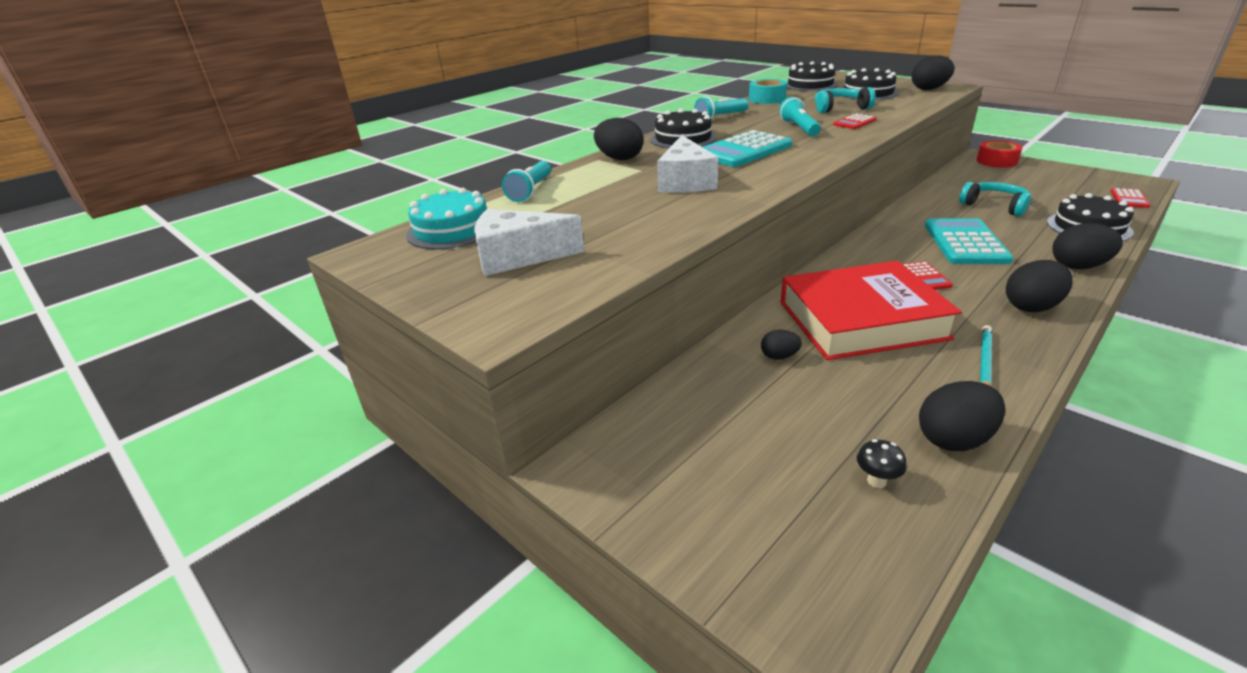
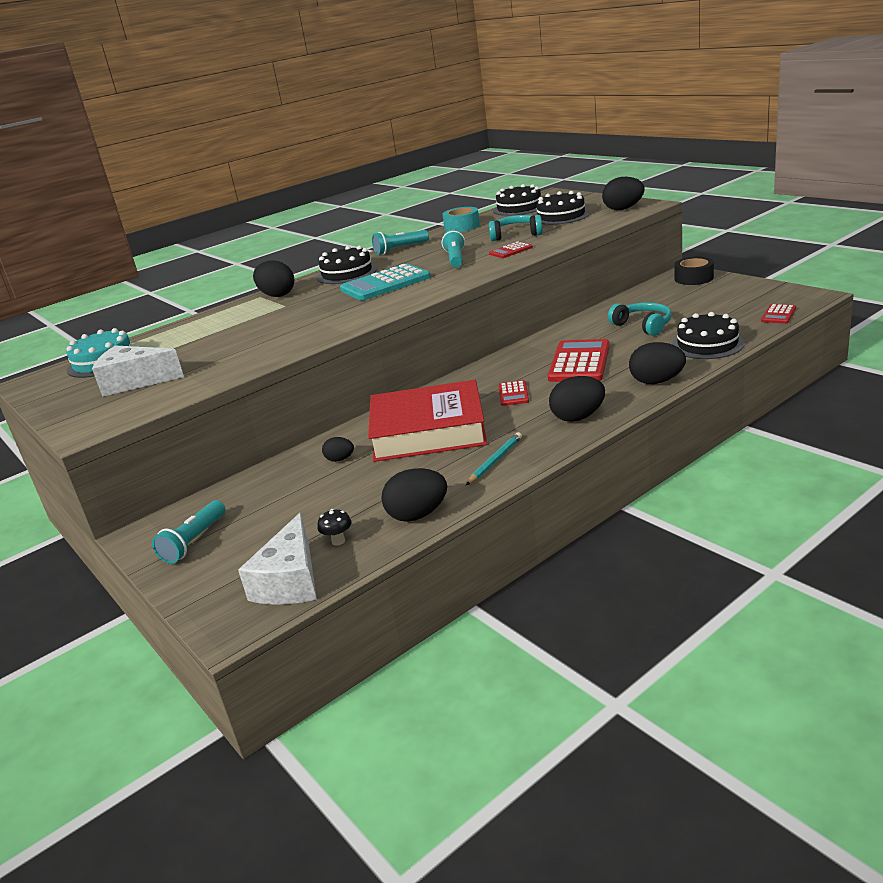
camera: 10 degrees right, 5 degrees down
(531, 191) = (184, 327): turquoise flashlight -> turquoise flashlight (194, 541)
(685, 182) = (310, 316): white cheese -> white cheese (290, 581)
(965, 243) = (579, 362): turquoise calculator -> red calculator
(996, 161) = (694, 278): red tape -> black tape

